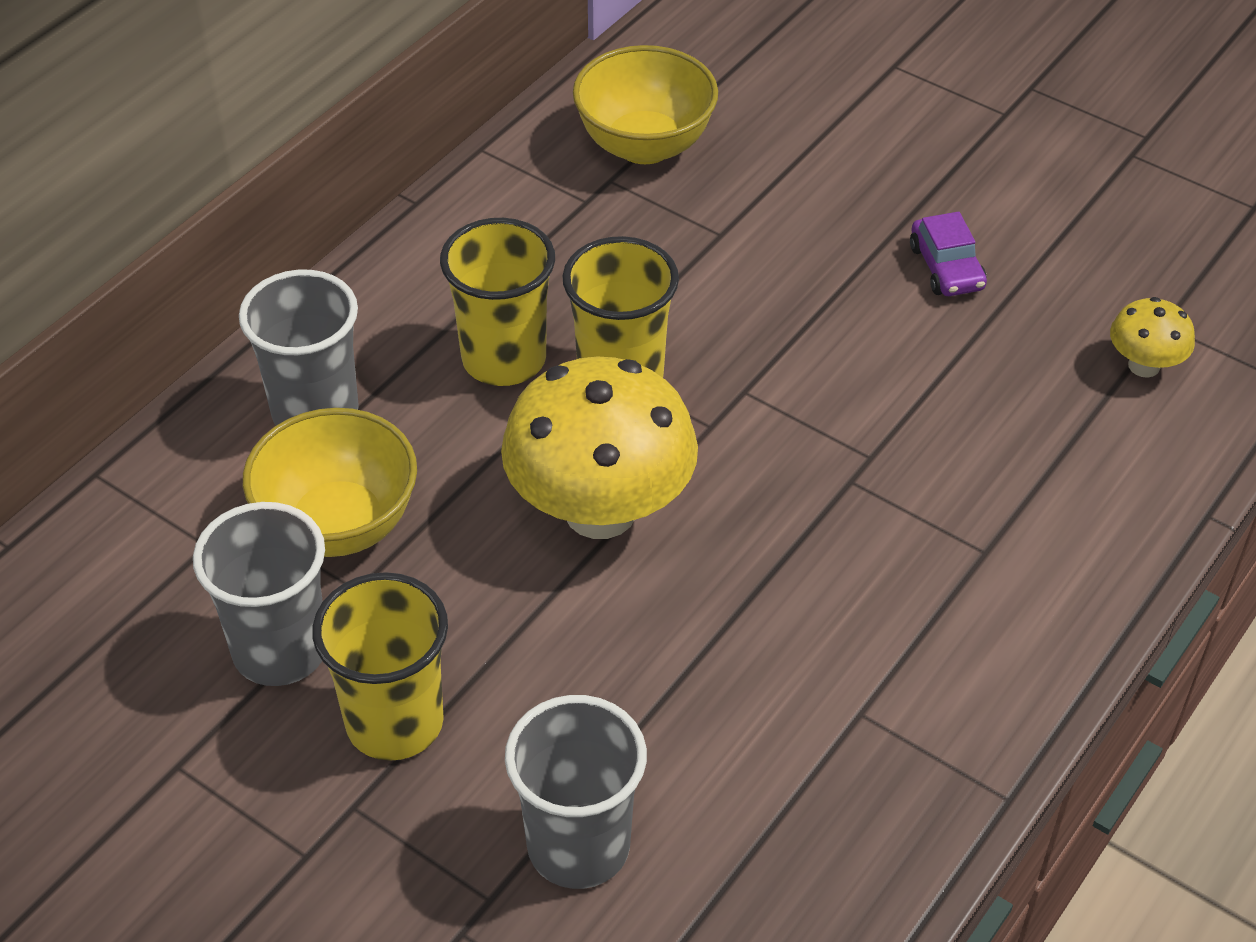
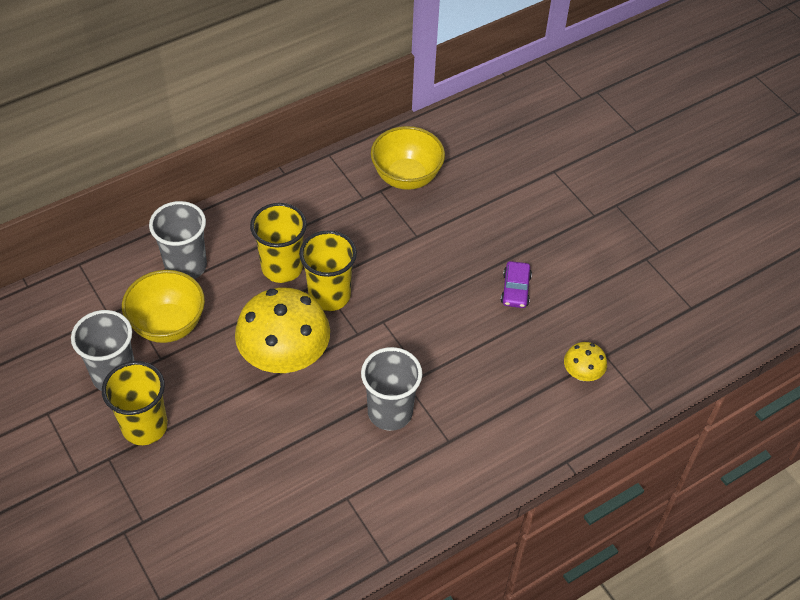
camera: 20 degrees right, 5 degrees up
(578, 846) = (191, 512): grey cup -> grey cup (390, 412)

